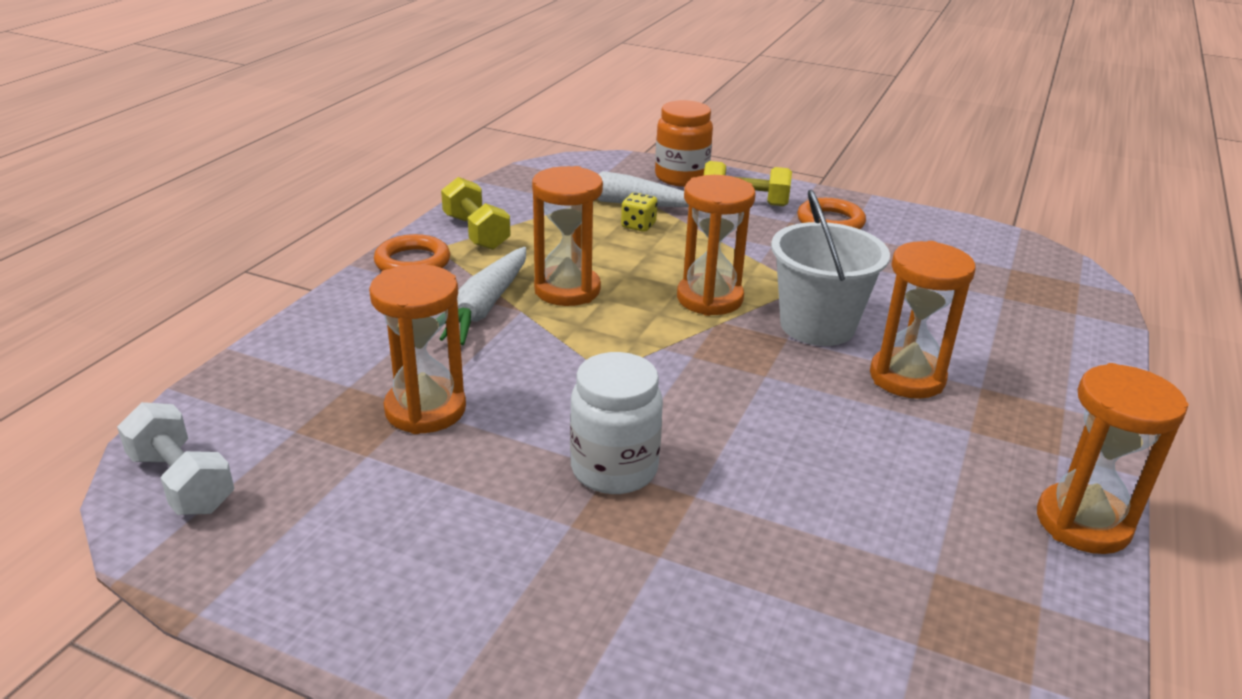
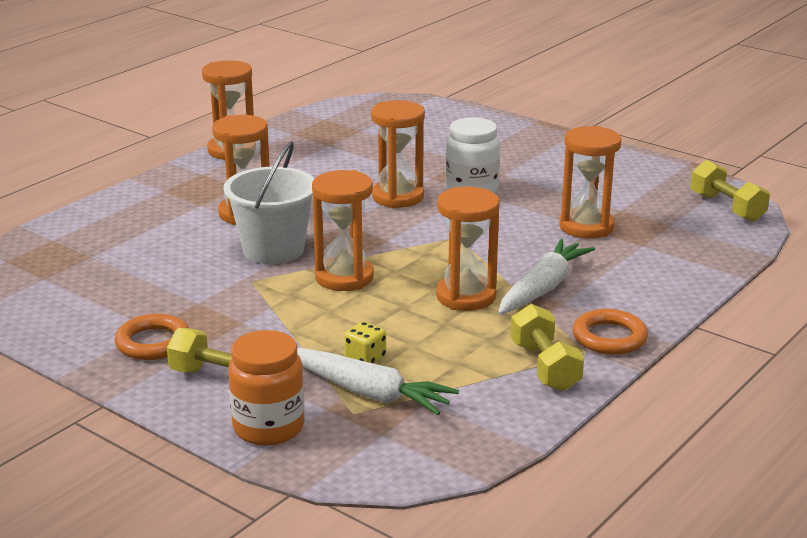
camera: 165 degrees left, 5 degrees down
(181, 482) = (727, 207): white dumbbell -> yellow dumbbell
(722, 438) = (398, 197): none -> orange hourglass

